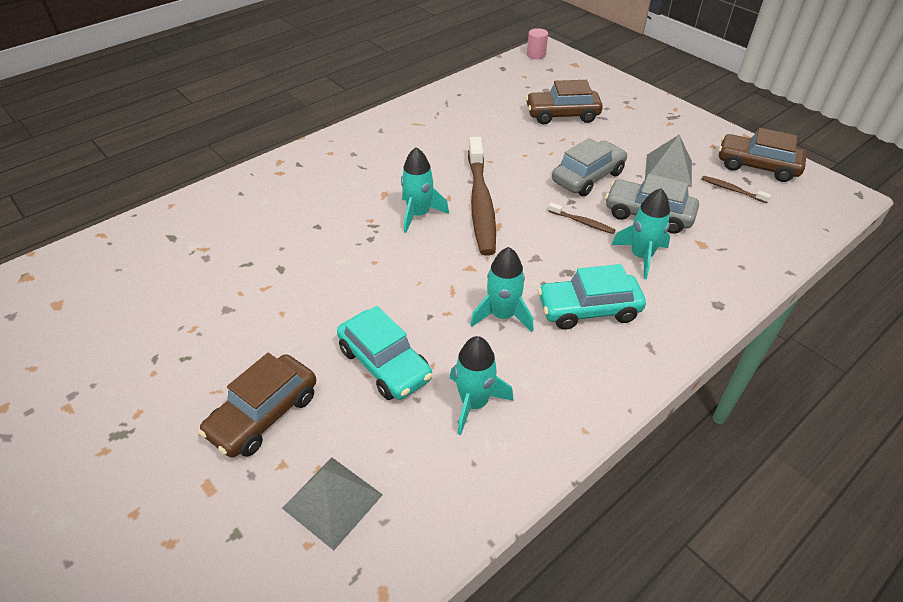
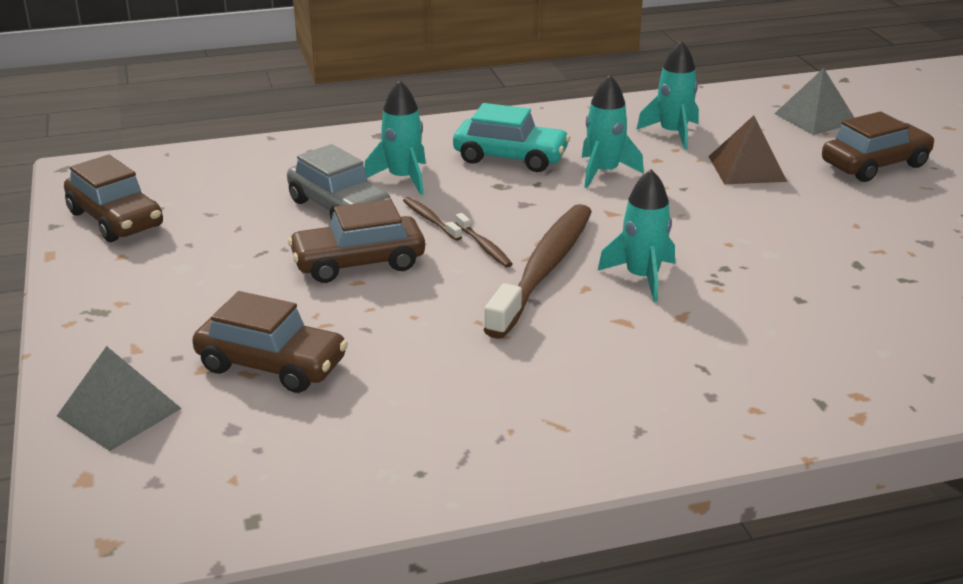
camera: 155 degrees left, 15 degrees down
(385, 364) = (747, 168): turquoise car -> brown pyramid
(536, 55) = (128, 539): pink cylinder -> none
(587, 177) = (358, 263): grey car -> brown car
(668, 170) = (236, 244): grey pyramid -> grey pyramid (119, 412)
(732, 190) = (197, 205): brown toothbrush -> brown toothbrush (484, 246)

